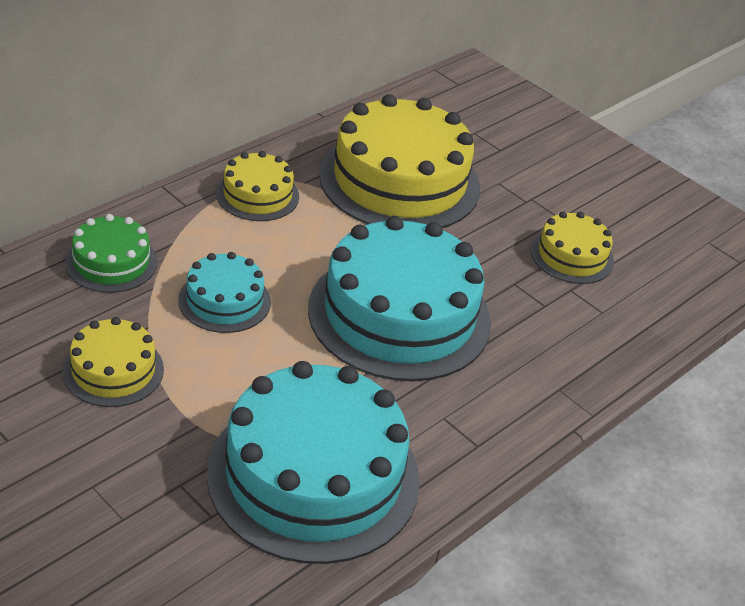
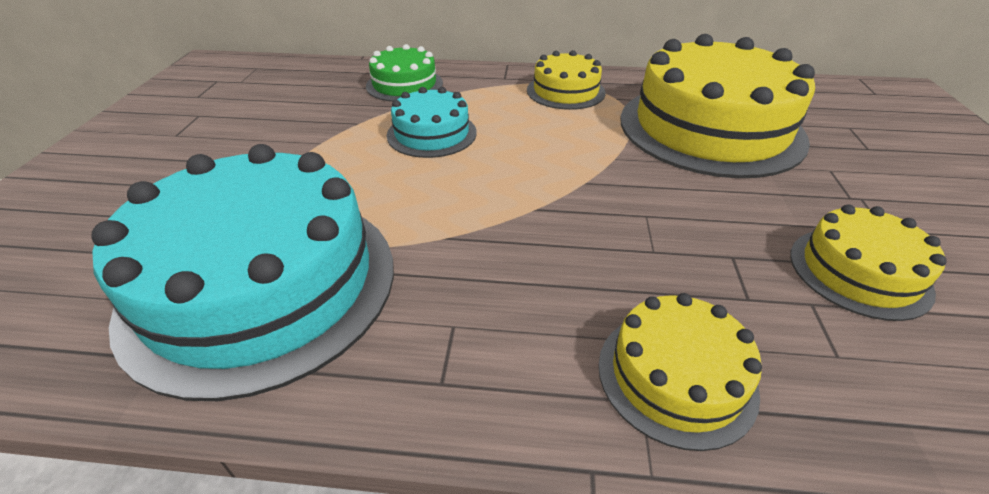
camera: 55 degrees right, 0 degrees up
(113, 370) = (293, 133): yellow cake -> yellow cake (676, 376)
(399, 315) = (555, 213): turquoise cake -> none

